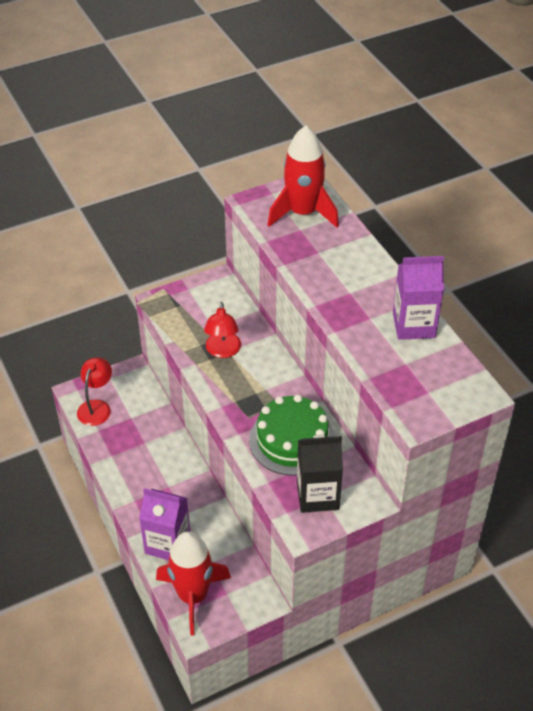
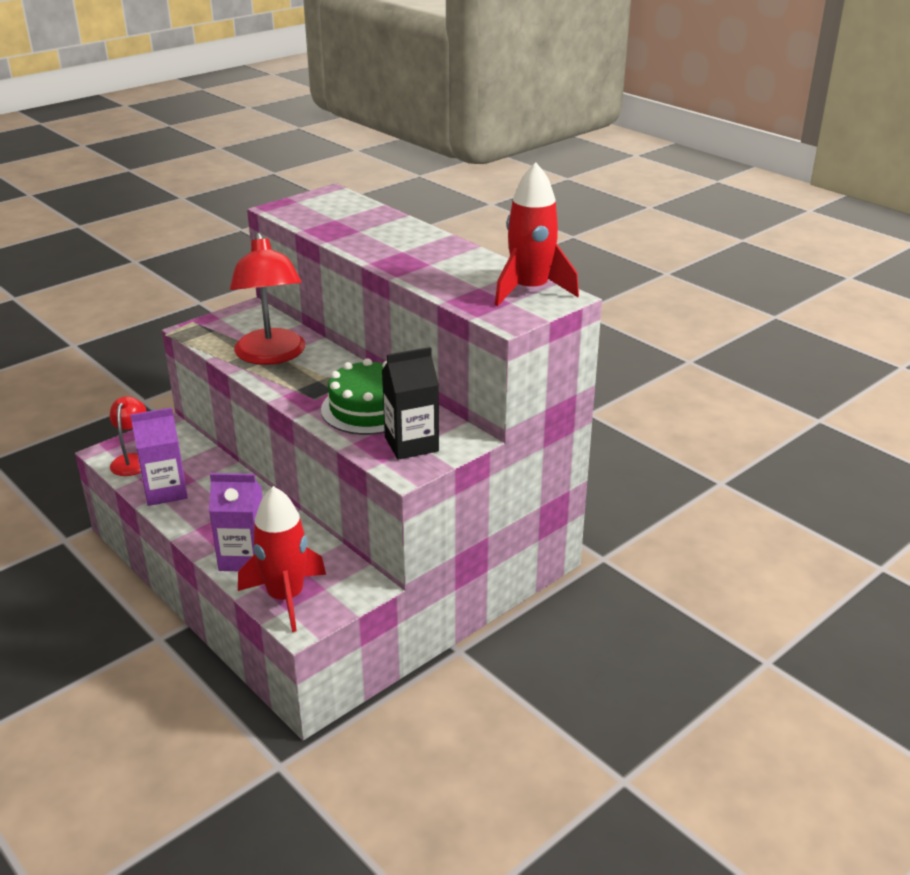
camera: 15 degrees left, 15 degrees down
(223, 351) = (271, 356): red lamp -> red lamp, size x1.81
(303, 213) = (334, 209): red rocket -> red rocket (530, 290)
(414, 325) = (477, 263): purple carton -> purple carton (165, 491)

